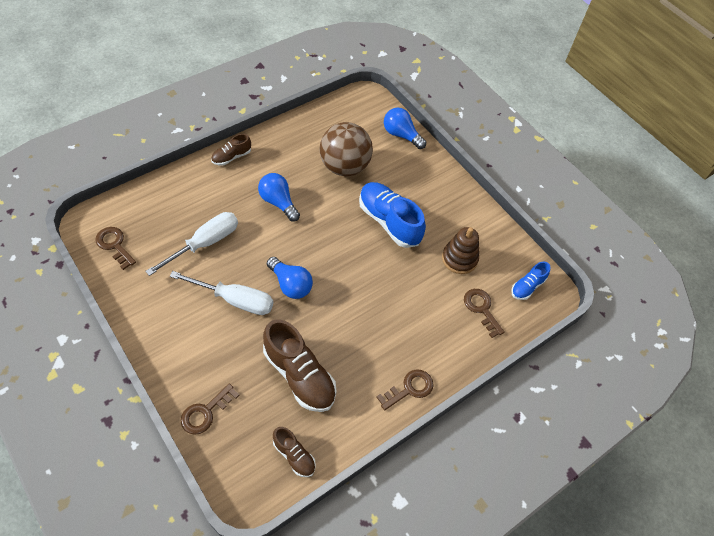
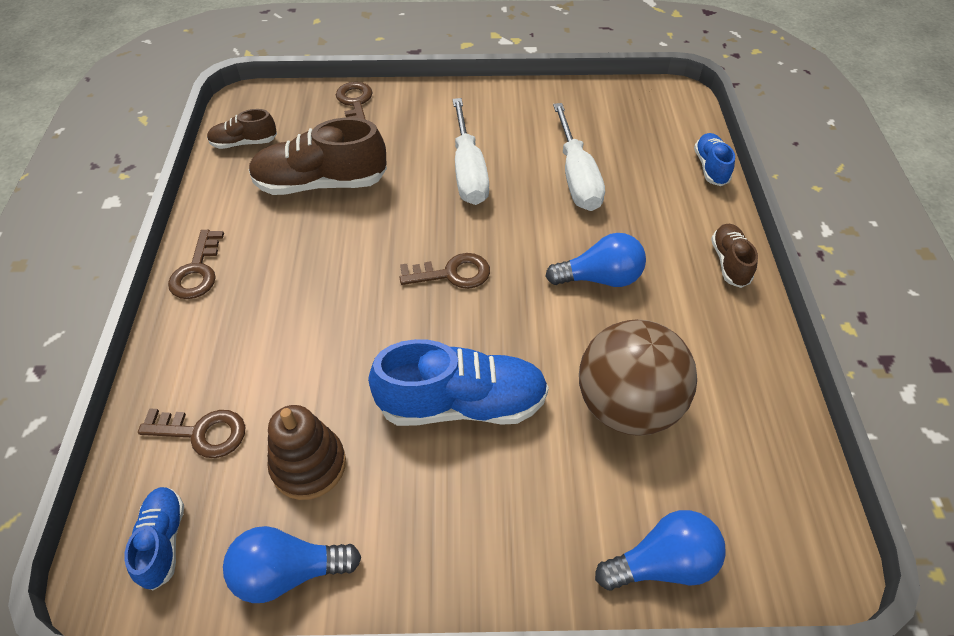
camera: 130 degrees right, 5 degrees down
(114, 245) = (628, 106): brown key -> brown key (452, 273)
(157, 185) = (710, 167): none -> blue shoe
(235, 300) = (468, 171): white screwdriver -> white screwdriver turned 60 degrees counterclockwise
(290, 284) = (447, 229): blue light bulb -> blue light bulb (288, 572)

